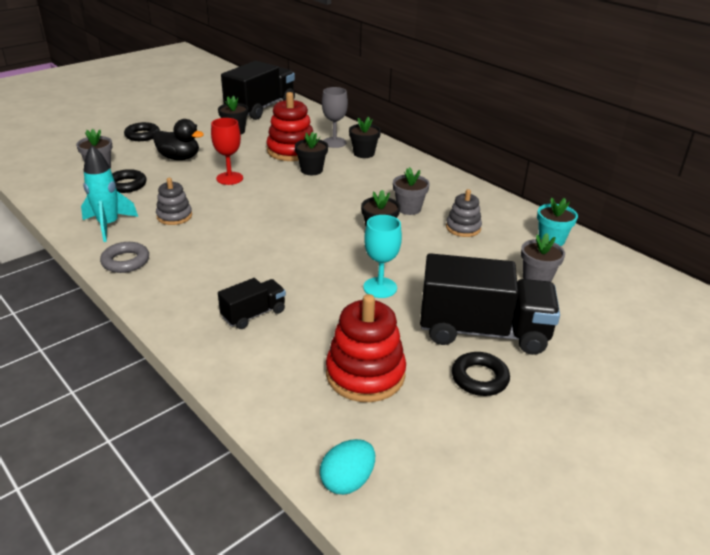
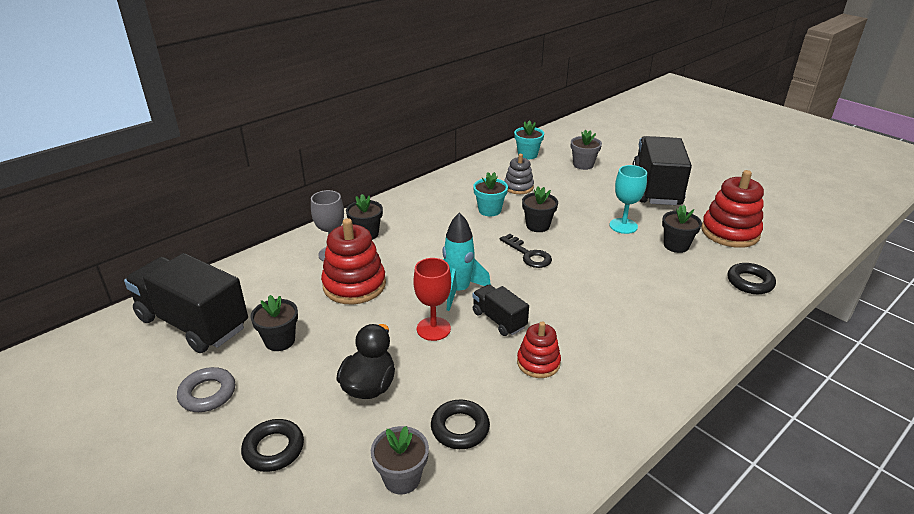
camera: 90 degrees left, 0 degrees up
(108, 225) = (575, 420): turquoise rocket -> turquoise rocket (459, 291)
(125, 261) = (647, 385): grey ring -> grey ring (207, 393)
(174, 216) = (538, 363): grey stacking toy -> red stacking toy
(253, 314) = (692, 286): black truck -> black truck (499, 320)
(311, 170) = (409, 267): black flower pot -> black flower pot (676, 245)
(325, 224) = (528, 255): none -> black key
(347, 481) = (826, 238): turquoise egg -> none
(409, 208) = (489, 210): grey flower pot -> turquoise flower pot
(479, 378) = (705, 192): black ring -> black ring (750, 282)

